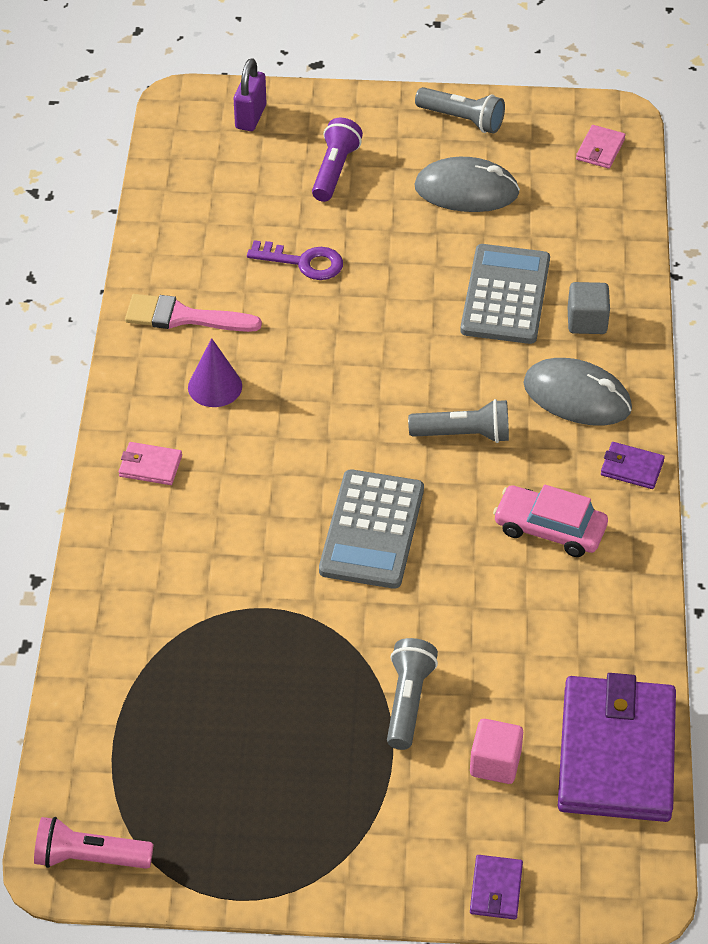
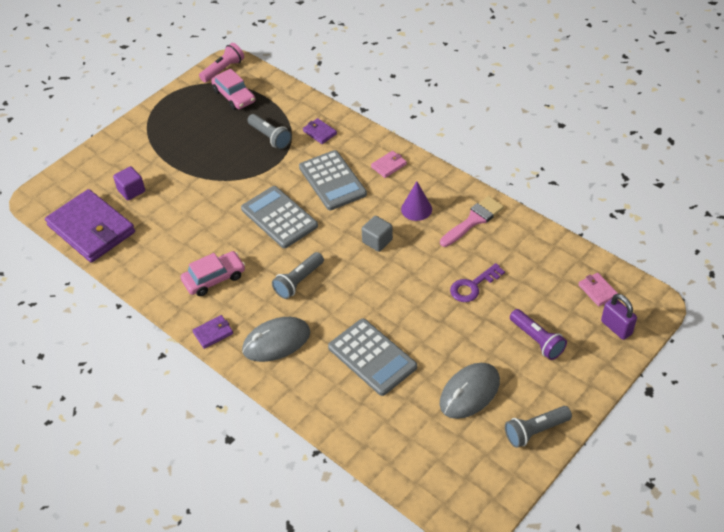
camera: 130 degrees right, 0 degrees up
(150, 785) = (234, 96): none -> pink car
(241, 514) = (332, 181): none -> grey calculator
(408, 701) = (186, 182): grey flashlight -> grey flashlight (270, 137)
(495, 763) = (131, 191): pink cube -> purple cube
(496, 889) = (86, 161): purple wallet -> purple wallet (319, 132)
(587, 321) = (320, 381): grey cube -> grey cube (377, 241)
(600, 149) = (449, 488): pink wallet -> pink wallet (597, 290)

